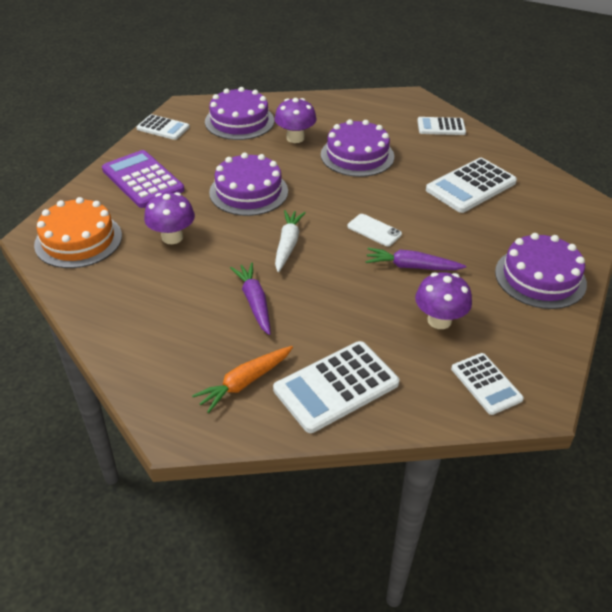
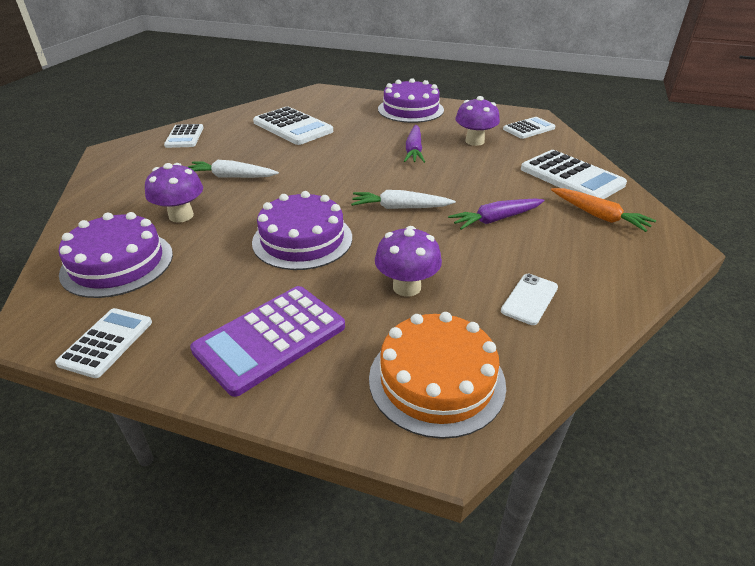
camera: 95 degrees left, 5 degrees down
(357, 155) = (231, 177): purple cake -> white carrot
(374, 230) = (366, 166): white phone -> white phone (529, 299)

